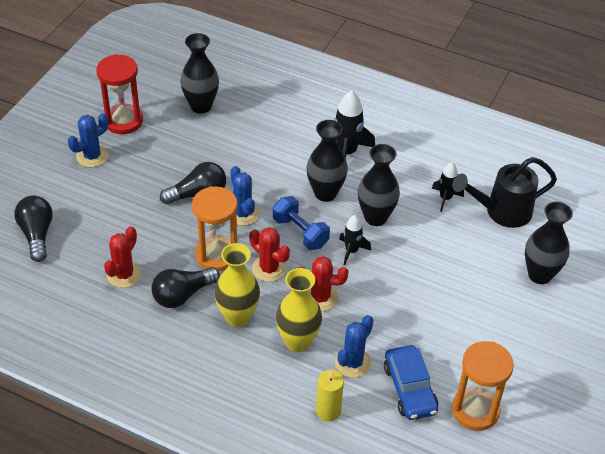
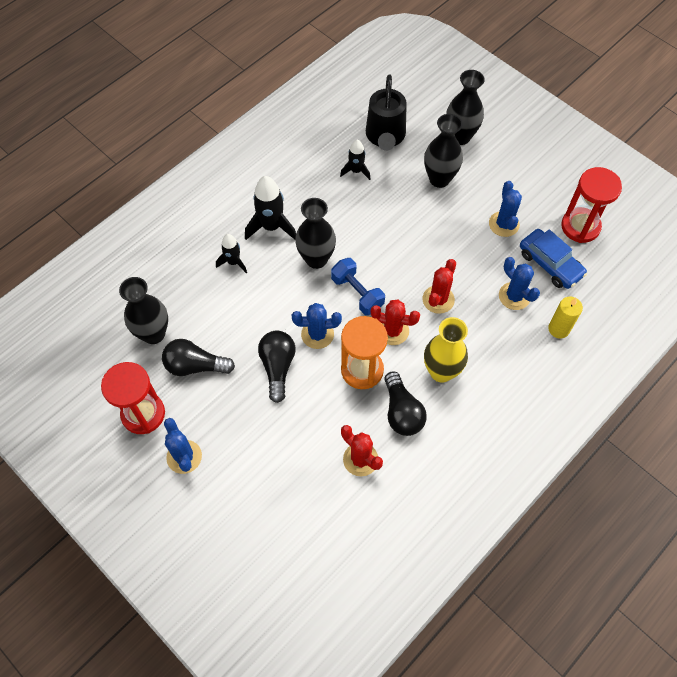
camera: 70 degrees left, 15 degrees up
(37, 234) = (278, 535): black light bulb -> black light bulb (195, 366)
(269, 268) = (392, 331): red cactus -> red cactus turned 45 degrees clockwise
(298, 341) = (481, 331): yellow vase -> none
(300, 232) = (357, 293): blue dumbbell -> blue dumbbell turned 75 degrees clockwise
(351, 251) = (393, 260): black rocket -> black rocket (233, 262)
(375, 217) = (359, 229): black vase -> black vase (439, 179)
(409, 389) = (550, 264): blue car -> blue car turned 45 degrees clockwise
(442, 336) = (504, 224): none -> blue cactus
(475, 410) = (580, 226): orange hourglass -> red hourglass

